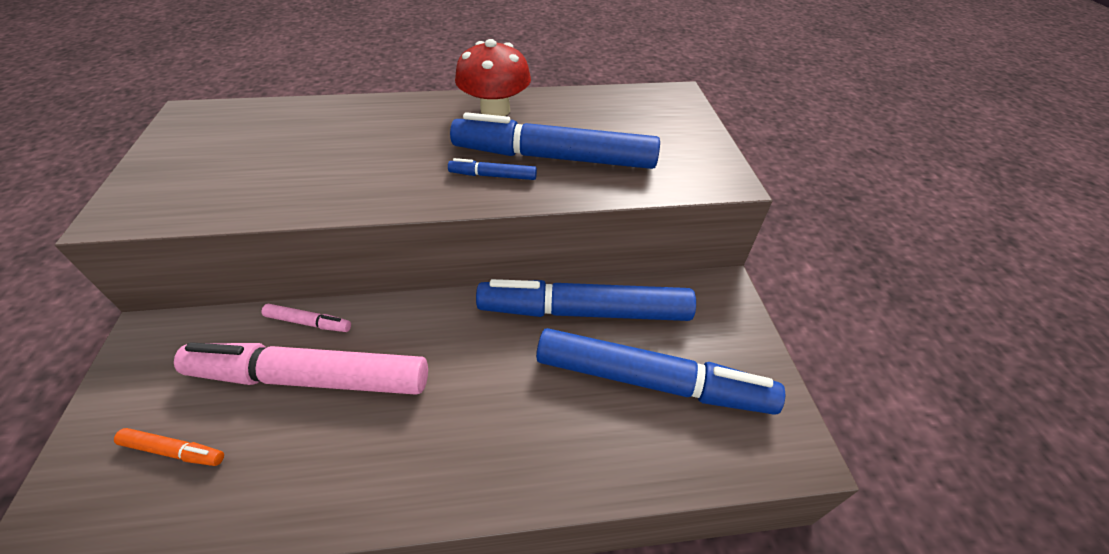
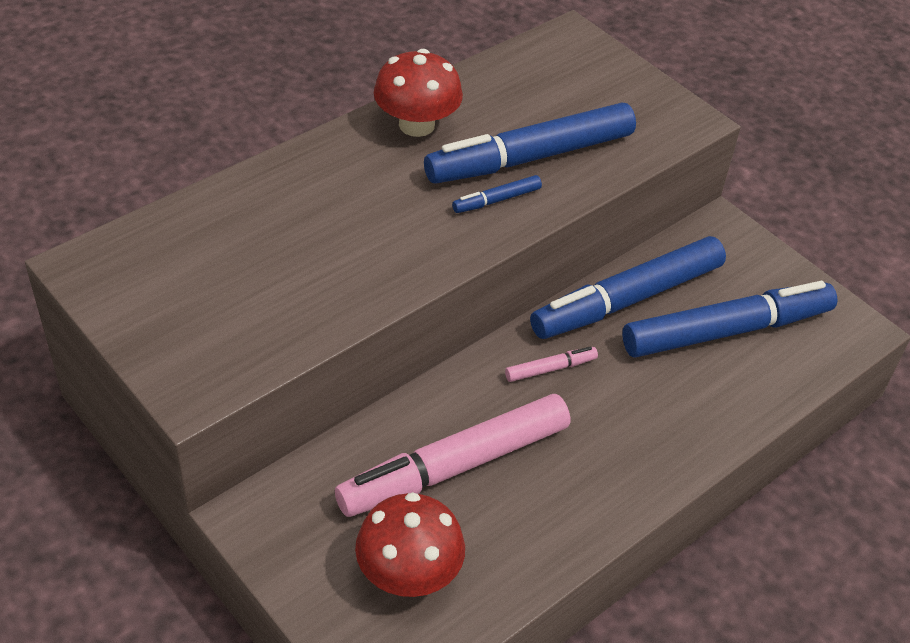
camera: 35 degrees left, 0 degrees up
(174, 451) = (408, 573): orange marker -> red mushroom
(308, 322) = (395, 427): pink marker -> pink marker (550, 369)

